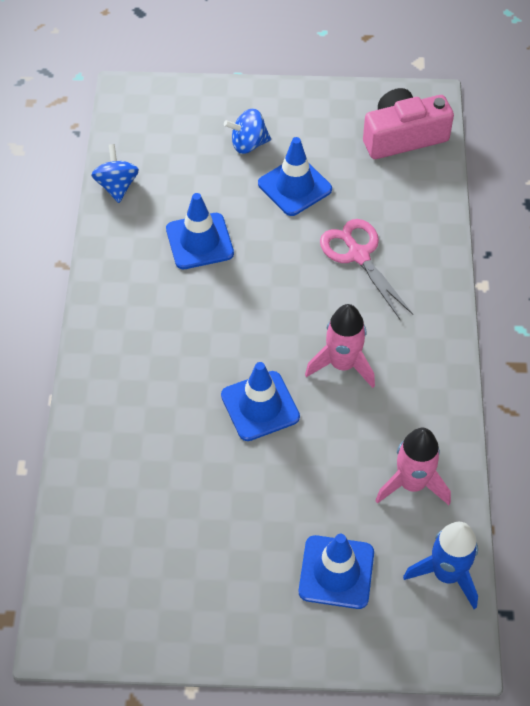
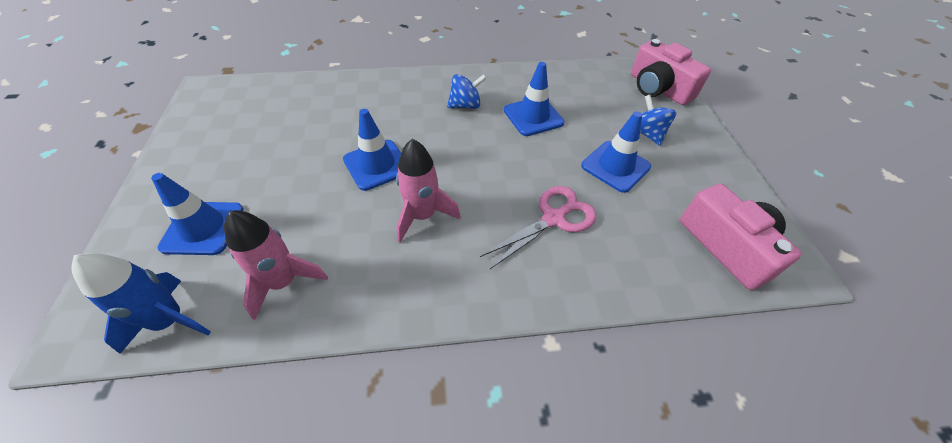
camera: 80 degrees right, 5 degrees down
(117, 186) = (569, 73): blue spinning top -> blue spinning top (465, 105)
(169, 107) = (658, 88): none -> pink camera

